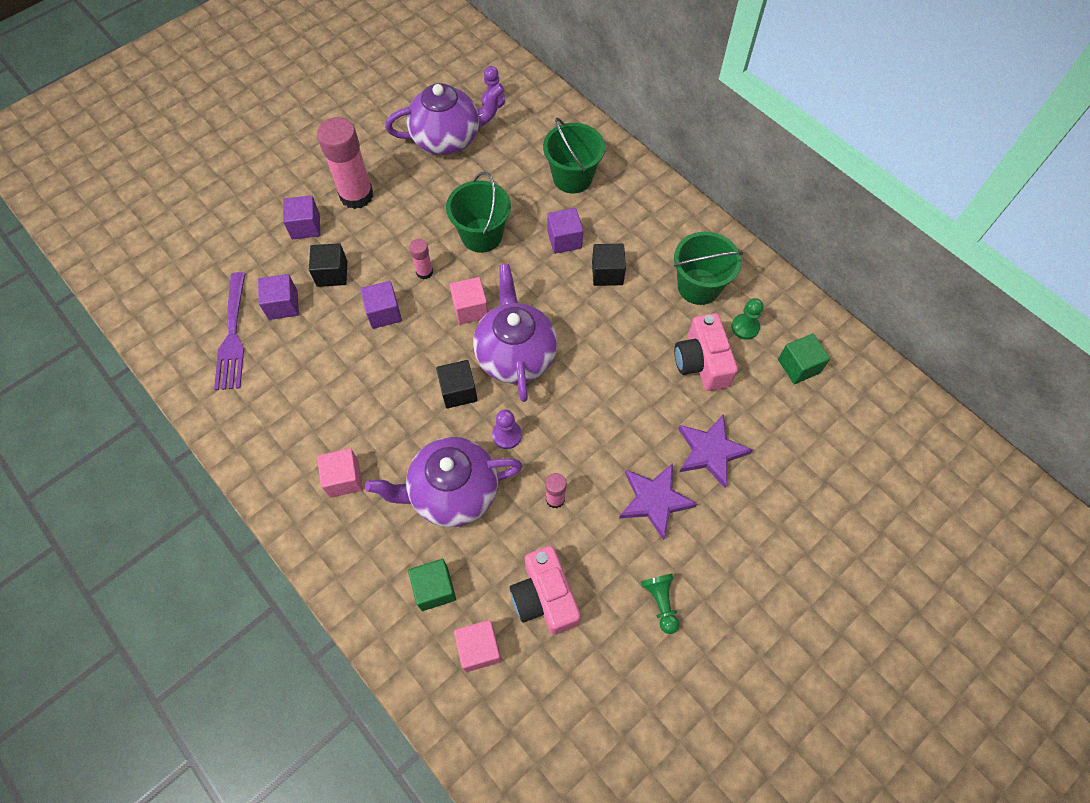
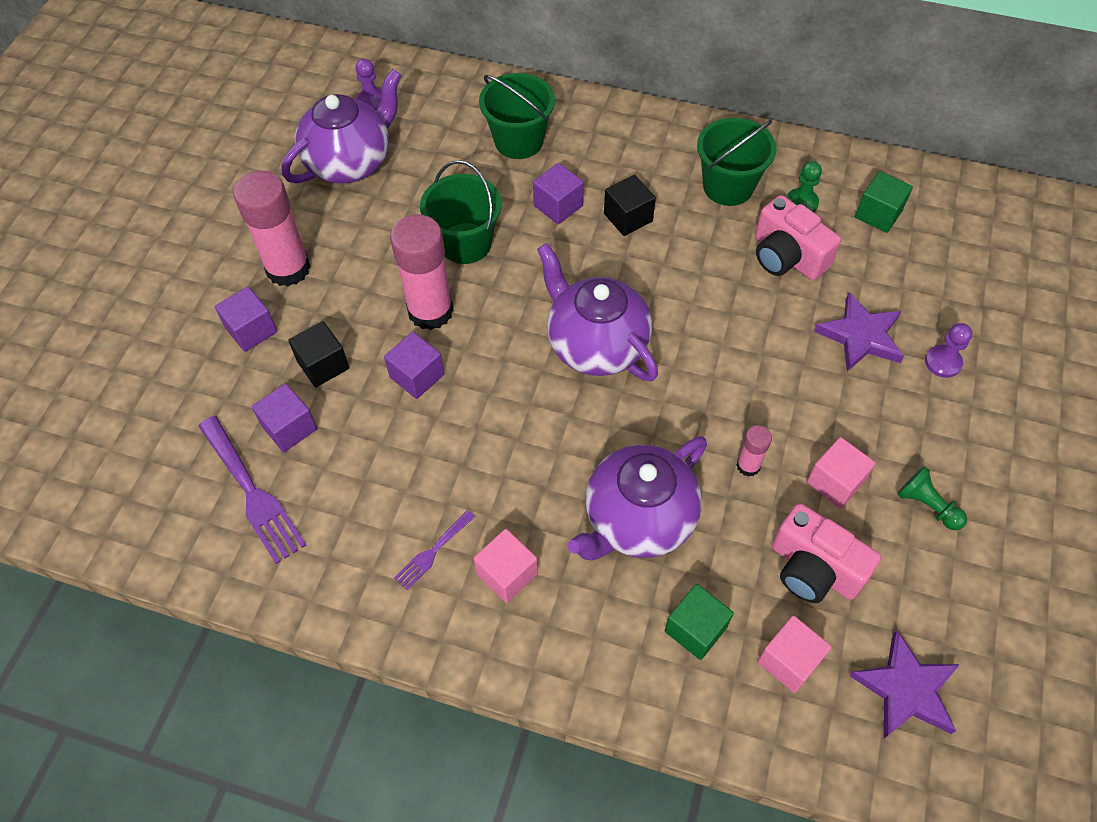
camera: 30 degrees left, 5 degrees down
(310, 437) = (432, 552): none -> purple fork
(424, 272) = (430, 311): pink glue stick -> pink glue stick, size x2.09
(458, 391) = (563, 413): black cube -> none
(470, 309) = (511, 323): pink cube -> pink cube (835, 482)
(507, 435) = (649, 430): purple pawn -> purple pawn (943, 362)
(654, 500) = (845, 412): purple star -> purple star (906, 689)

